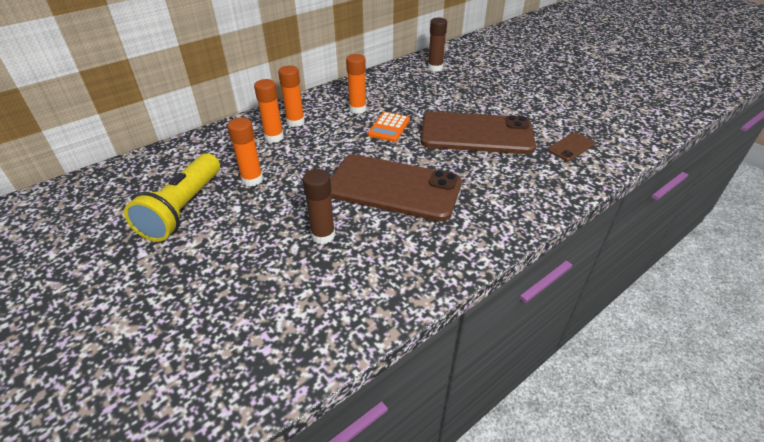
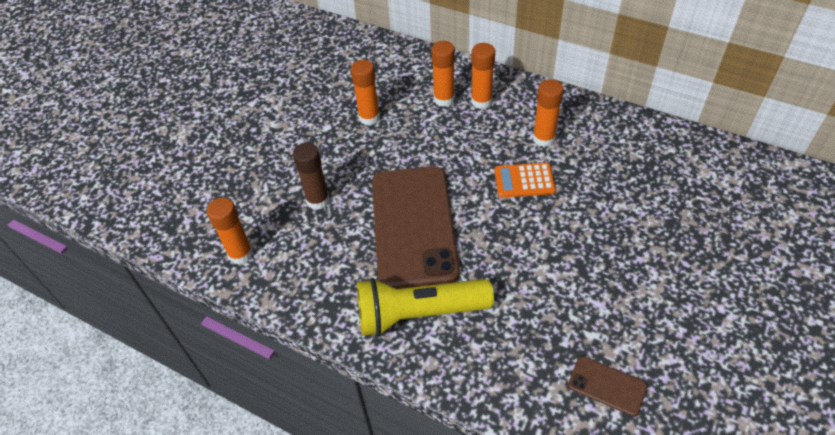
camera: 70 degrees right, 10 degrees up
(183, 209) = (309, 96): yellow flashlight -> yellow flashlight (418, 314)
(349, 308) = (240, 254): none -> orange glue stick
(435, 68) = (712, 174): brown glue stick -> none
(476, 134) = (567, 269): brown phone -> none

